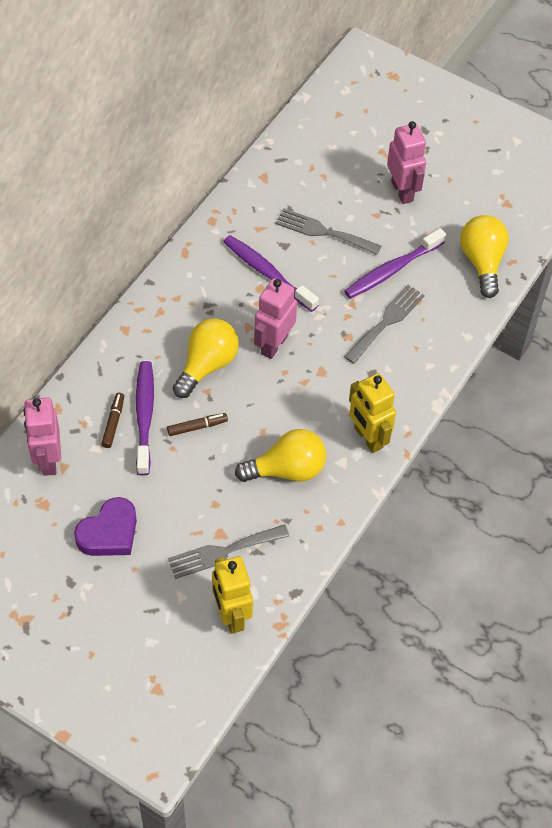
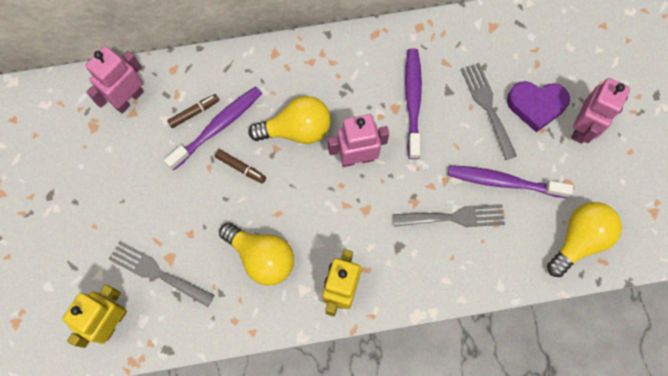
camera: 50 degrees right, 15 degrees up
(109, 533) = (107, 186): purple heart -> purple heart (536, 106)

